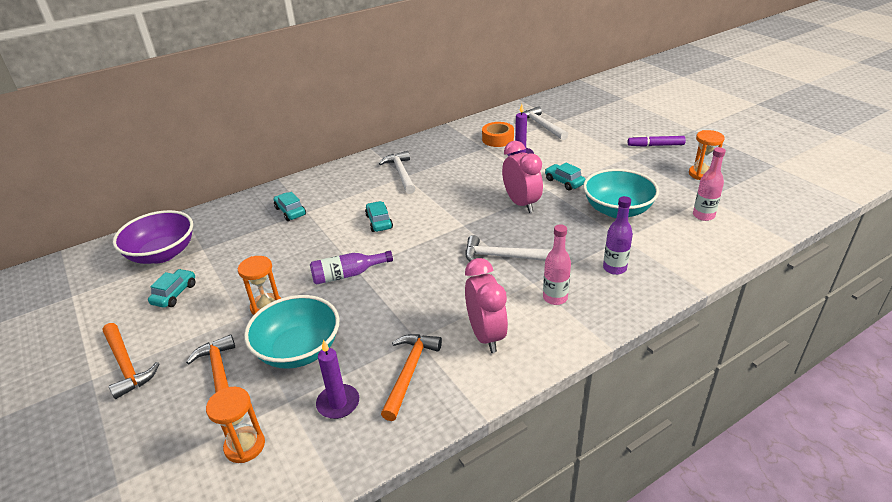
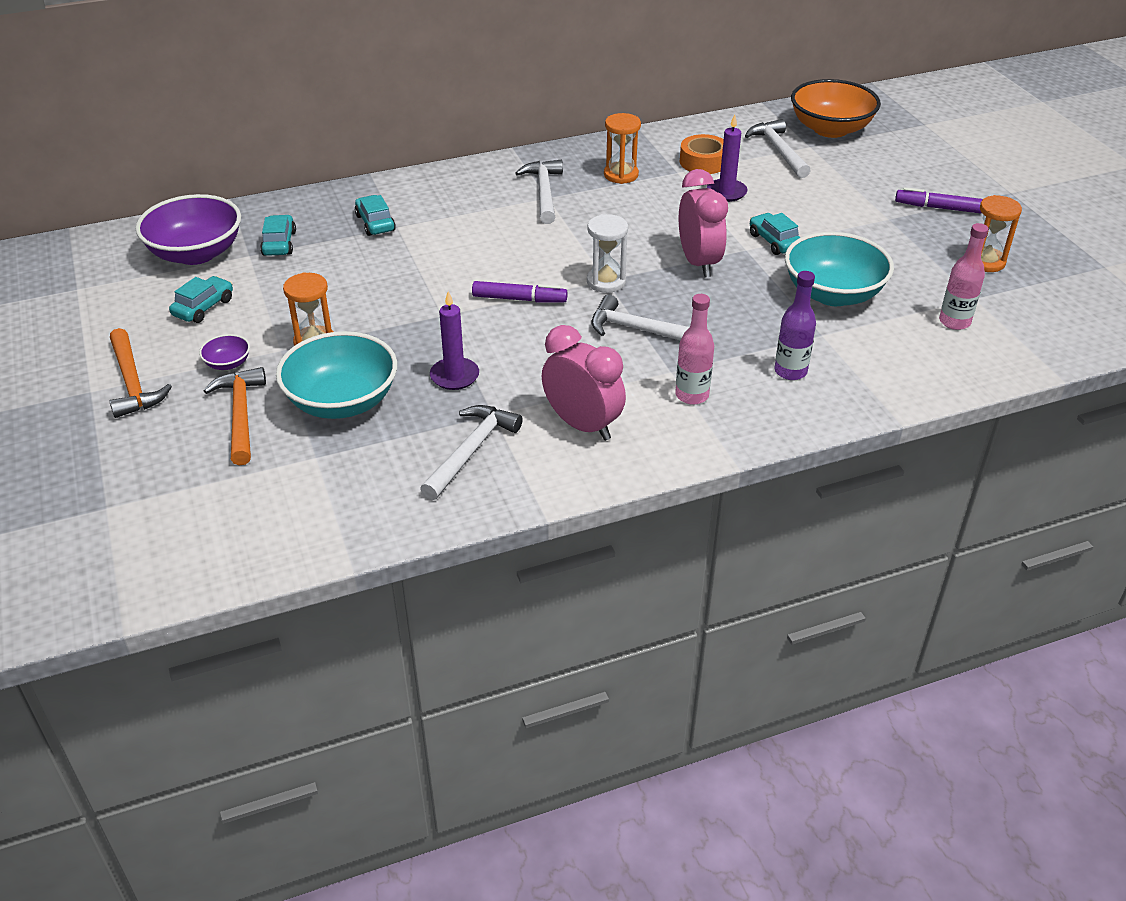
camera: 10 degrees right, 5 degrees up
(201, 335) = (228, 363): none -> purple bowl
(245, 446) = (254, 495): orange hourglass -> orange hourglass (621, 175)
(338, 403) = (374, 469): purple candle -> purple candle (454, 376)
(347, 275) = (429, 320): purple bottle -> none
(379, 222) = (491, 257): turquoise car -> turquoise car (279, 243)
(408, 248) = (519, 299): none -> purple marker
(410, 372) = (472, 450): orange hammer -> white hammer
(464, 226) = (606, 282): none -> white hourglass
(486, 335) = (582, 425): pink clock -> pink clock turned 45 degrees counterclockwise
(567, 109) = (830, 129): none -> orange bowl

